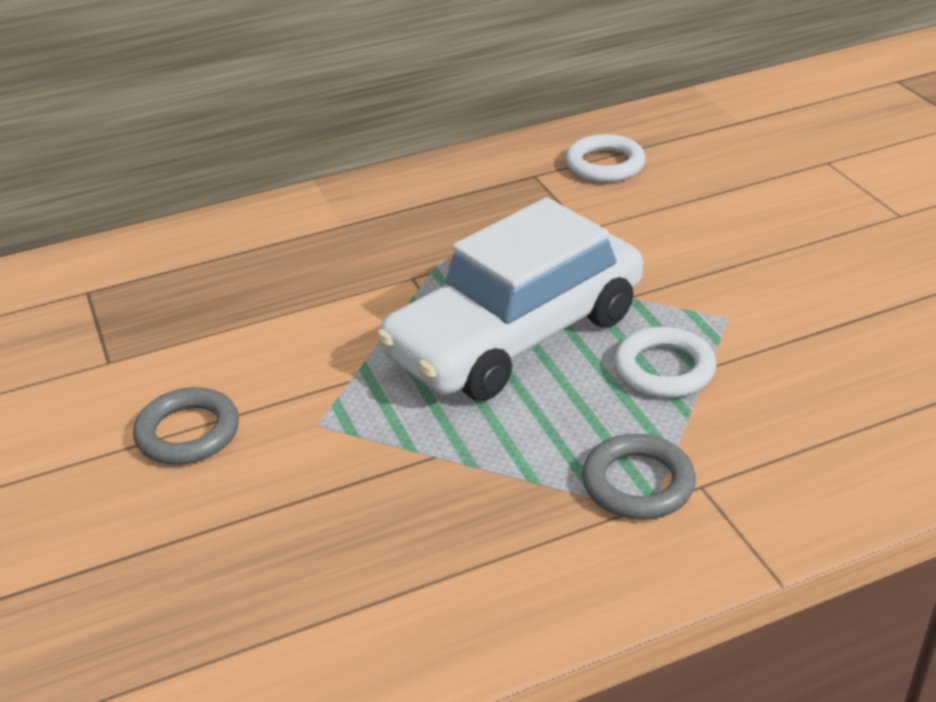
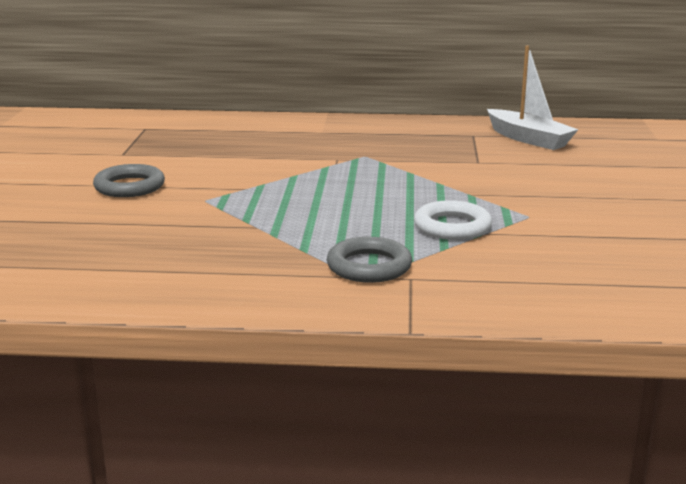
camera: 25 degrees right, 15 degrees down
(515, 335) = (371, 193): white car -> none
(605, 165) = (528, 139): white ring -> white boat

